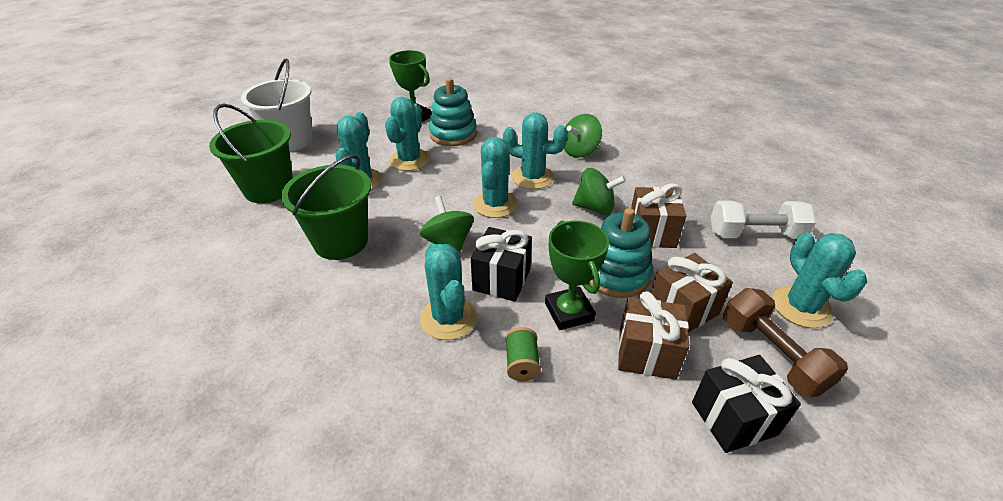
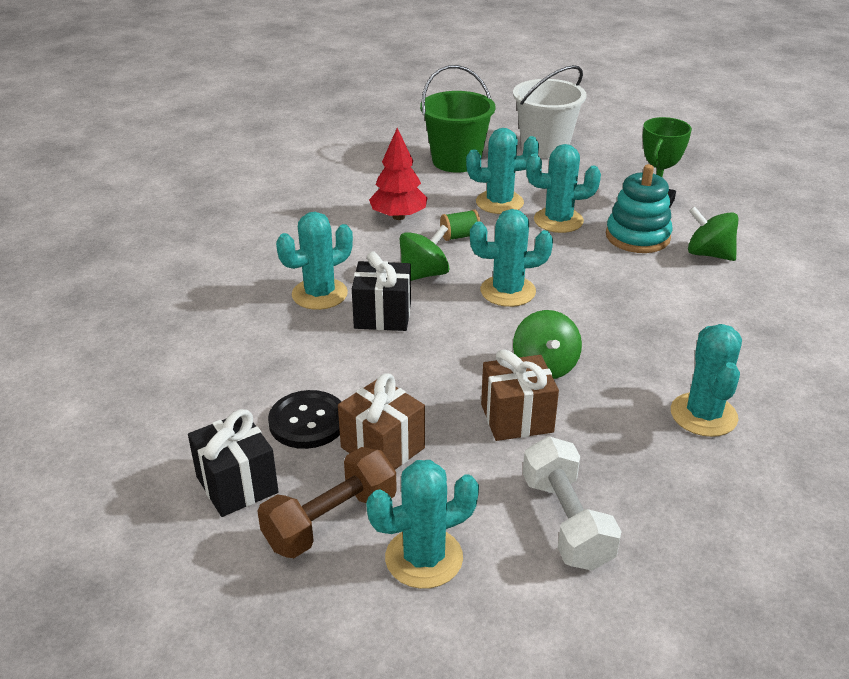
camera: 75 degrees right, 5 degrees down
(341, 241) = (398, 216): green bucket -> red tree
(522, 363) = (276, 343): green spool -> green spool (460, 236)
(532, 177) = (581, 310): turquoise cactus -> turquoise cactus (703, 415)
(569, 312) = (350, 364): green trophy -> none
(580, 151) = (675, 341): green spinning top -> green spinning top (709, 254)
(616, 274) = (423, 393): turquoise stacking toy -> none
(646, 354) = (307, 421): brown gift -> black button

